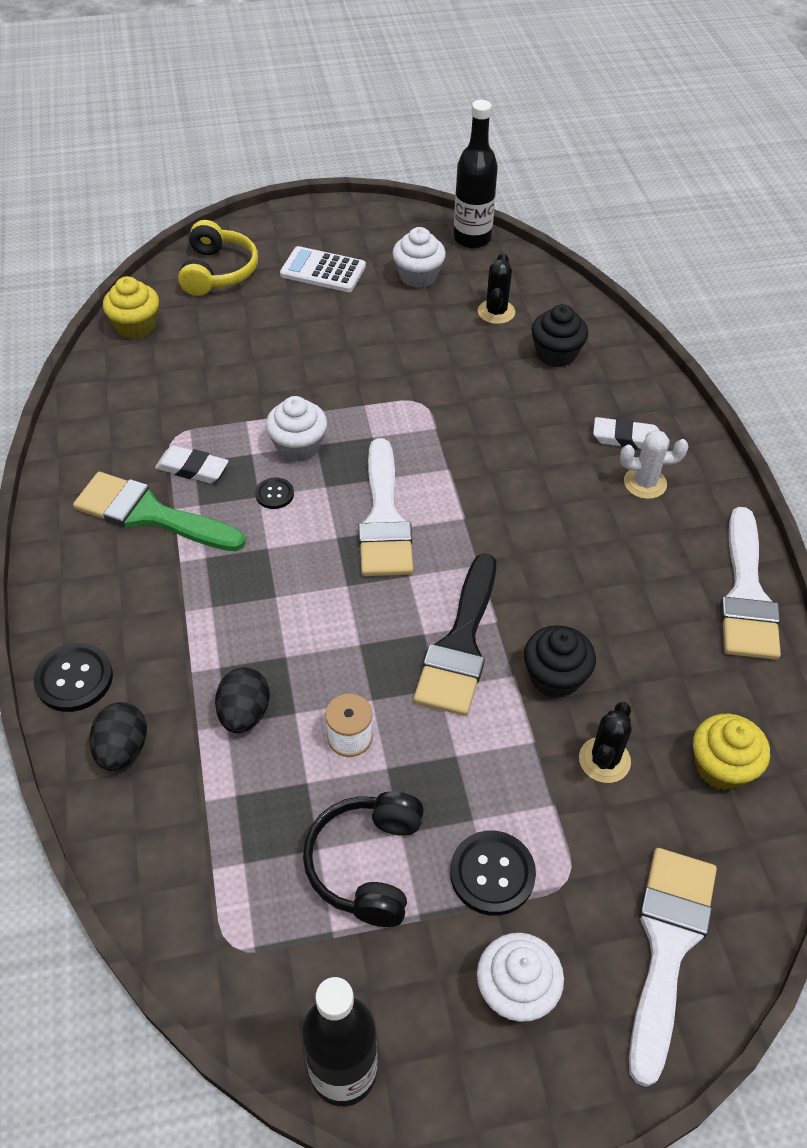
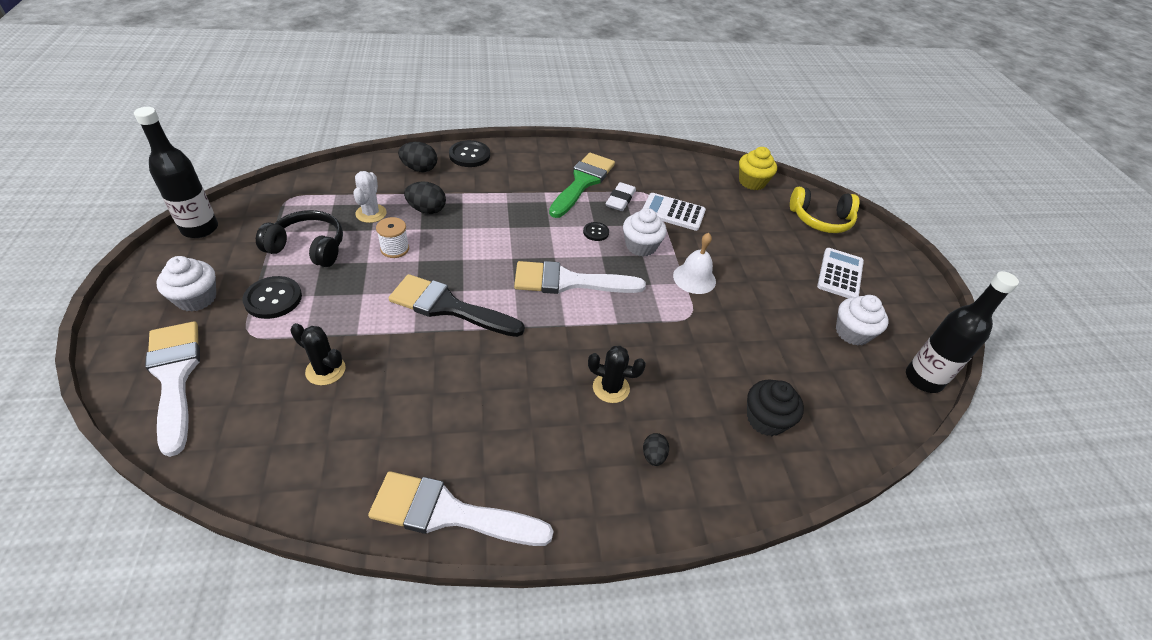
camera: 90 degrees right, 5 degrees down
(218, 411) = (673, 212): none -> white calculator
(354, 396) = (694, 278): none -> white bell
(496, 312) = (816, 382): black cactus -> black cactus (611, 388)
(555, 676) = (405, 355): black cupcake -> none
(626, 438) = (653, 456): white eraser -> black egg
(645, 483) = (595, 458): white cactus -> white cactus (371, 213)
(667, 945) = (175, 377): white brush -> white brush turned 135 degrees counterclockwise
(721, 766) = (287, 444): yellow cupcake -> none

